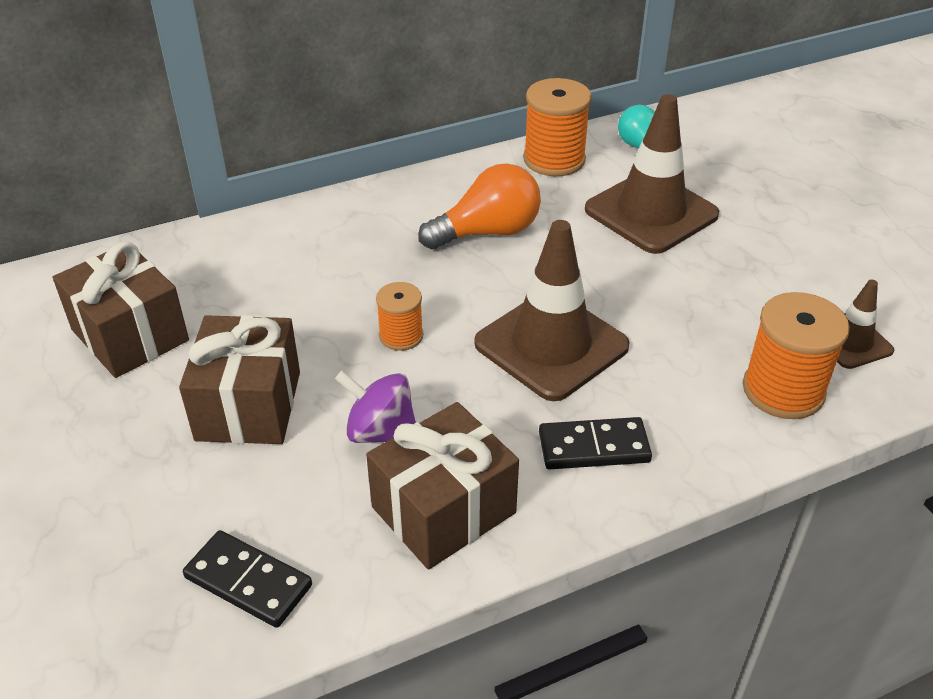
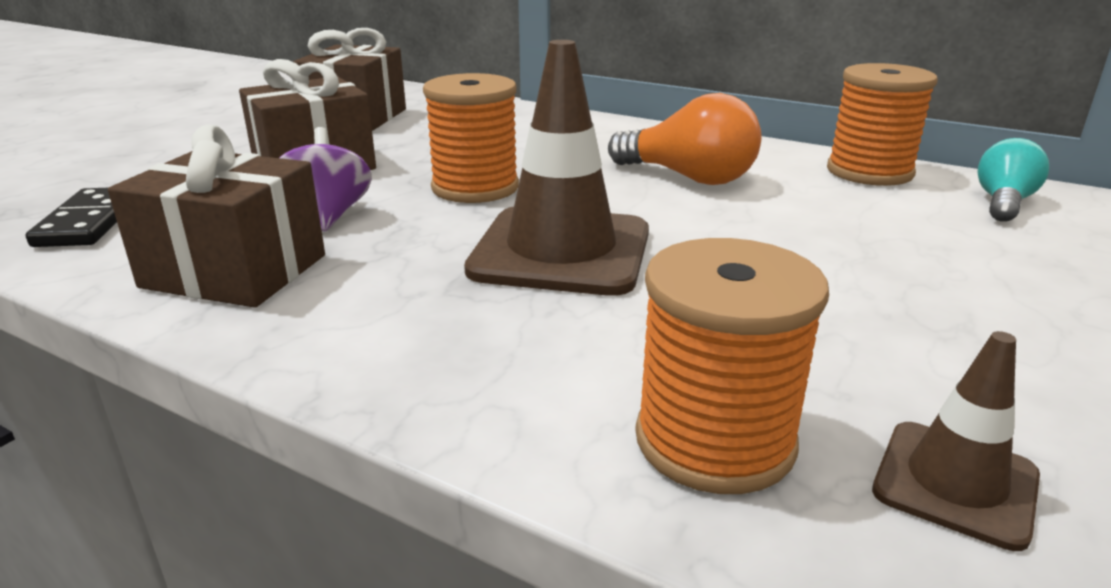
camera: 55 degrees right, 15 degrees down
(401, 336) = (475, 187): orange spool -> orange spool, size x1.73
(593, 447) = (412, 322): black domino -> none
(651, 212) = (901, 238): brown traffic cone -> none

